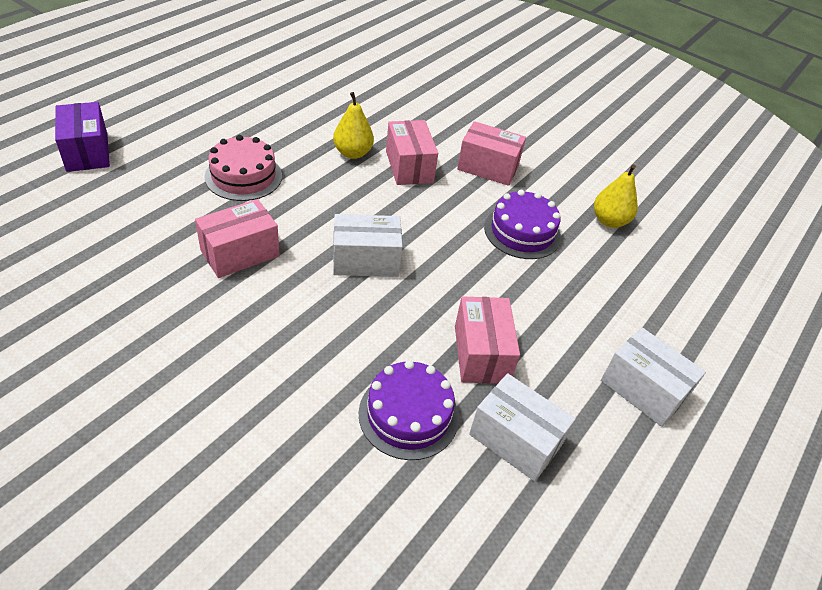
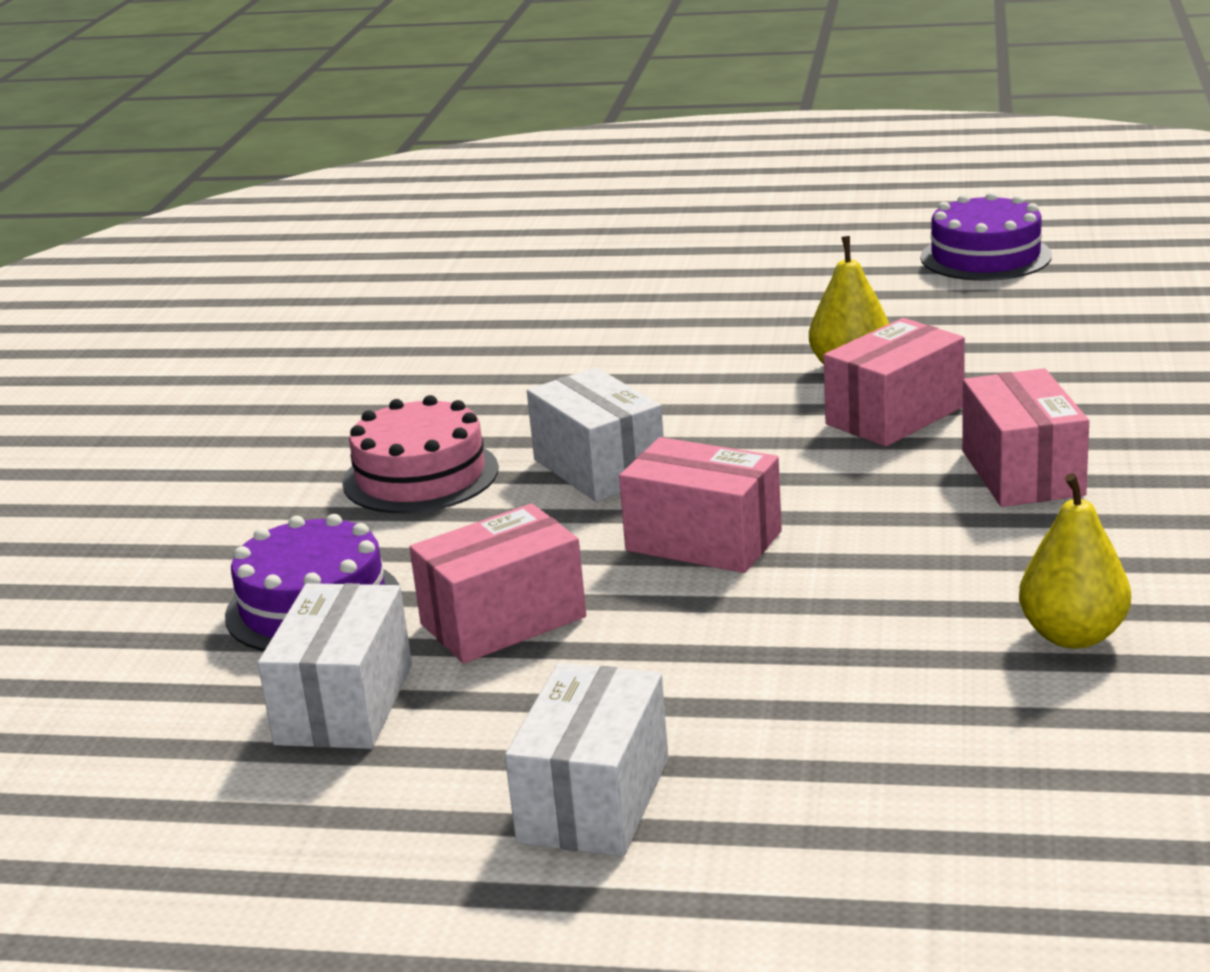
camera: 70 degrees right, 20 degrees down
(87, 152) = (561, 247): purple box -> none
(240, 253) = (495, 392): pink box -> pink box (703, 541)
(243, 176) = (660, 331): pink cake -> pink cake (420, 476)
(522, 232) = (878, 560): purple cake -> purple cake (985, 256)

